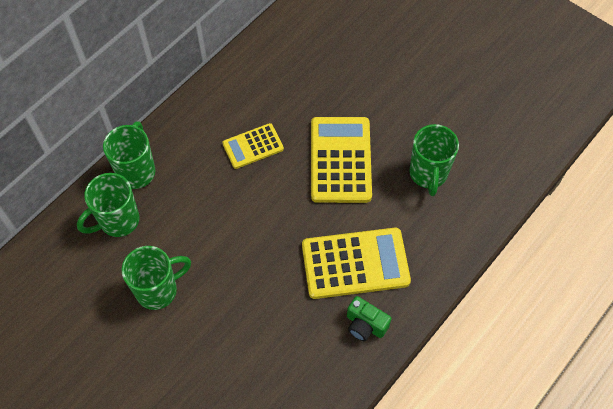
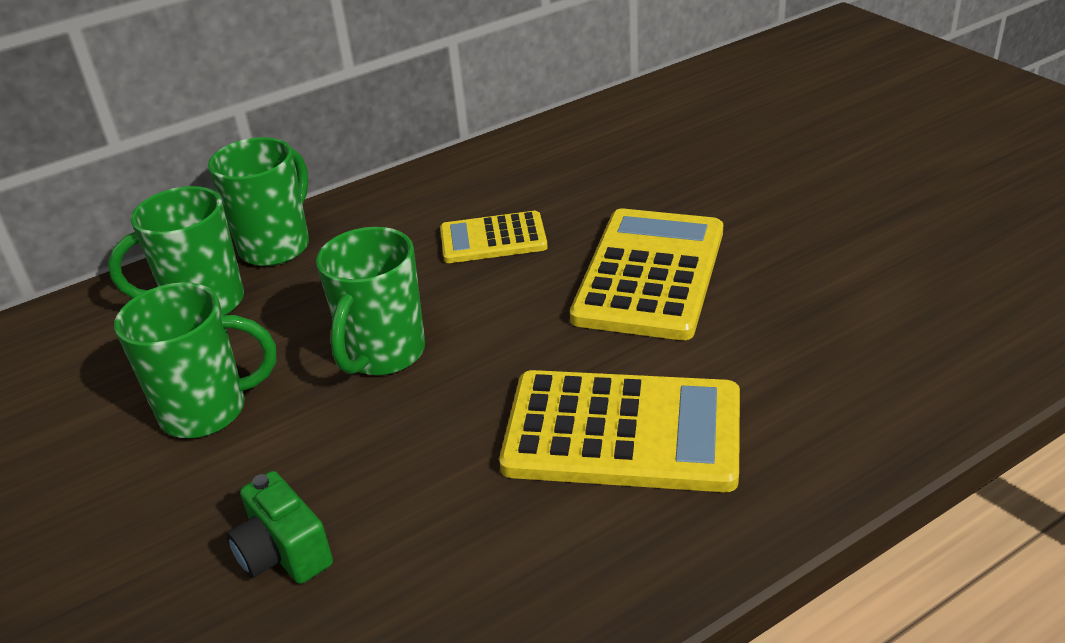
camera: 20 degrees right, 25 degrees down
(365, 325) = (606, 546): green camera -> green camera (284, 553)
(428, 174) = (826, 315): green mug -> green mug (383, 354)

